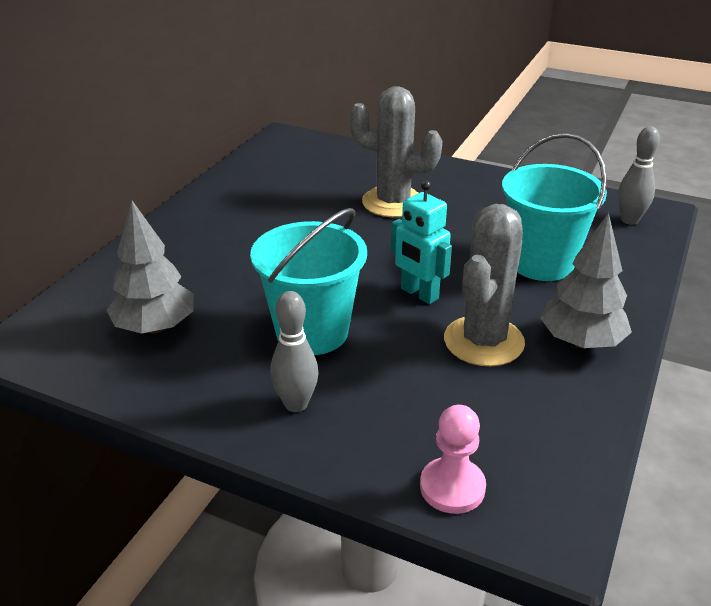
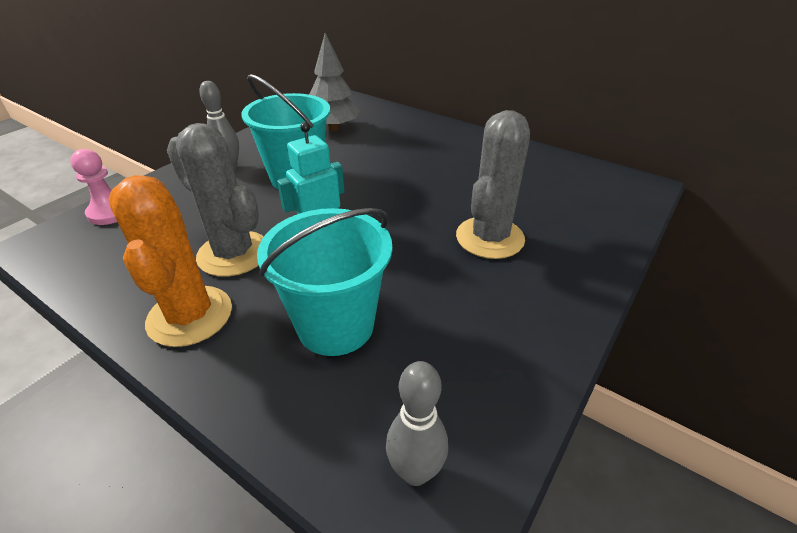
camera: 100 degrees right, 5 degrees up
(581, 342) = (190, 316): grey tree -> orange cactus

